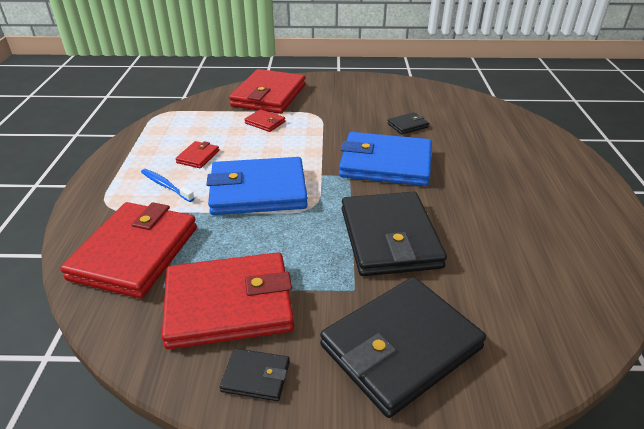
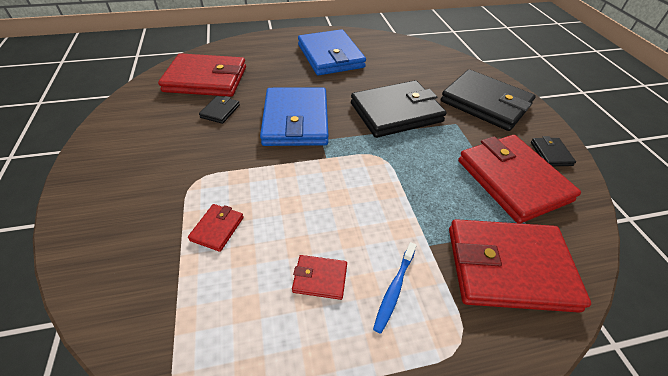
camera: 105 degrees left, 10 degrees up
(258, 191) = (370, 198): blue wallet -> blue wallet (330, 56)
(269, 95) = (125, 245): red wallet -> red wallet (206, 79)
(407, 125) = (220, 111): black wallet -> black wallet turned 60 degrees clockwise

